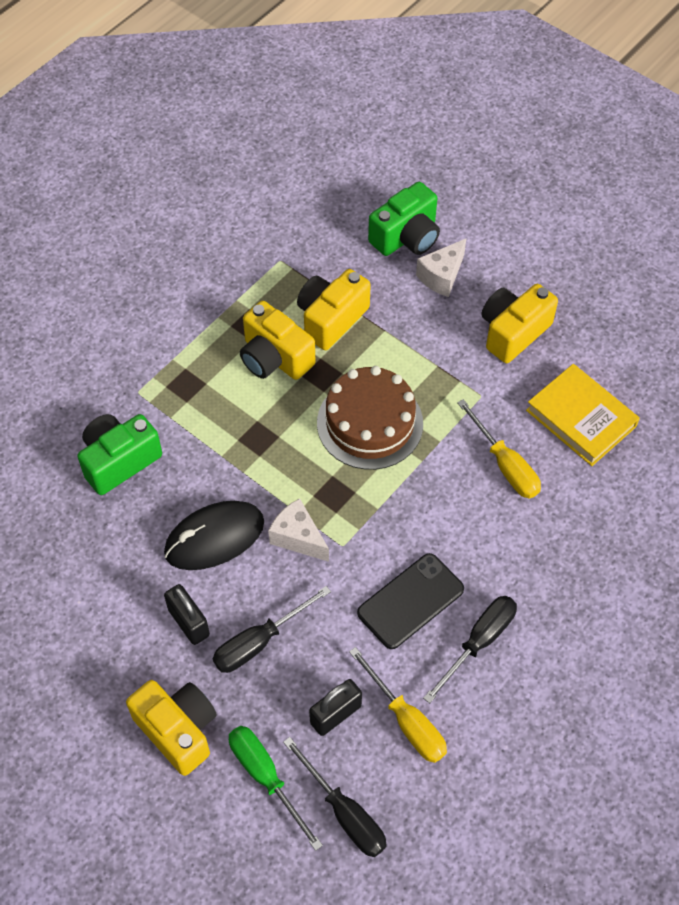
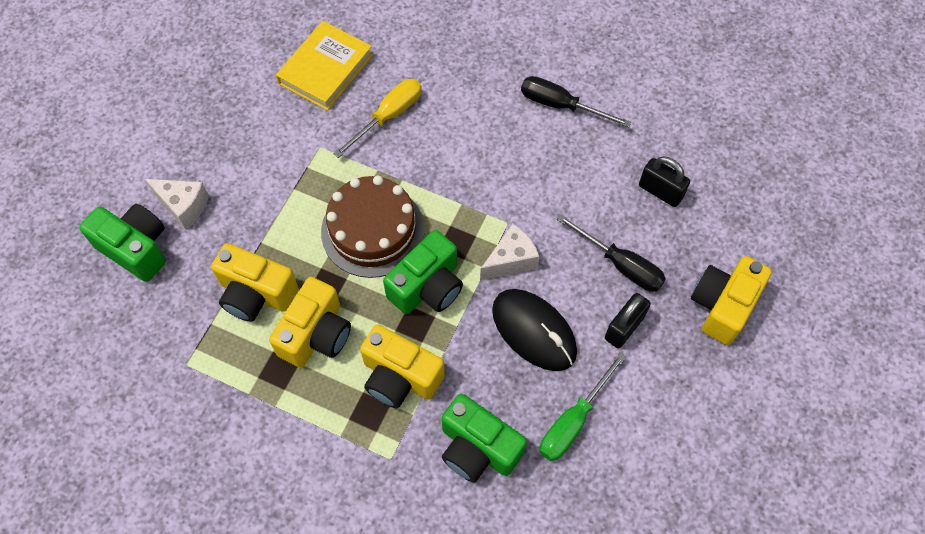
camera: 105 degrees left, 5 degrees up
(265, 777) = (732, 228): green screwdriver -> green screwdriver (573, 421)
(293, 457) = (427, 287): none -> green camera
(298, 538) = (511, 260): white cheese -> white cheese turned 150 degrees counterclockwise
(344, 813) = (735, 166): black screwdriver -> none
(406, 721) = (645, 141): yellow screwdriver -> none
(410, 601) = (542, 160): black phone -> none
(513, 332) = (241, 135): yellow camera -> yellow camera (400, 377)

